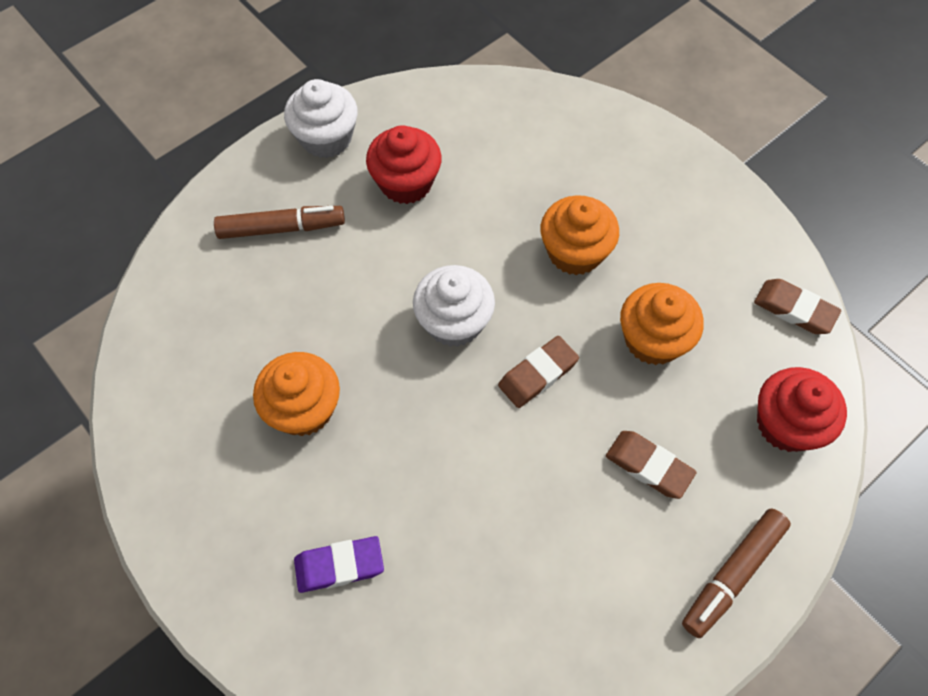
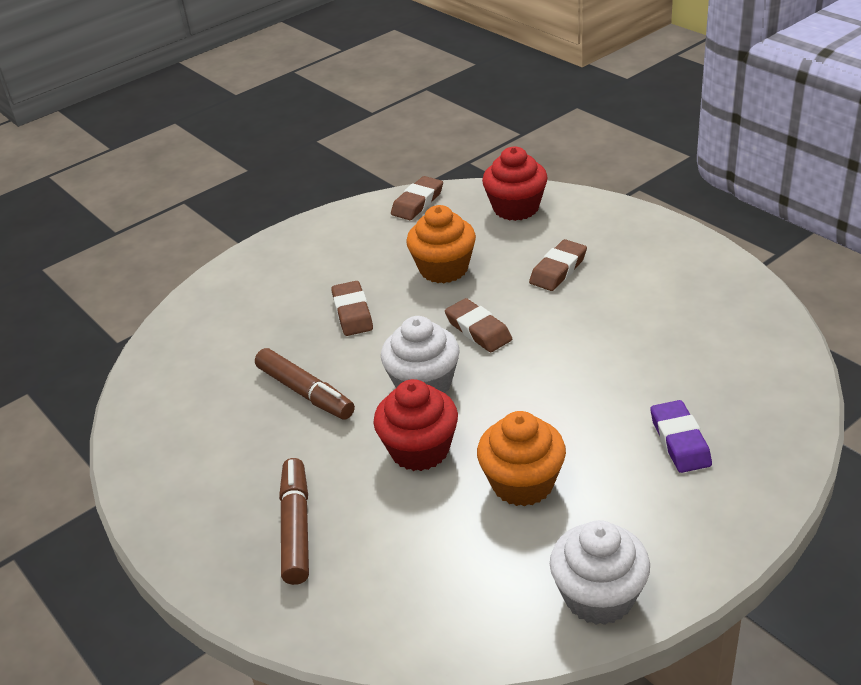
camera: 85 degrees left, 25 degrees down
(326, 138) = (174, 501): white cupcake -> white cupcake (599, 596)
(406, 183) = (252, 429): red cupcake -> red cupcake (420, 450)
(575, 252) = (352, 313): orange cupcake -> brown eraser
(732, 574) = (638, 232): brown marker -> brown marker (305, 392)

